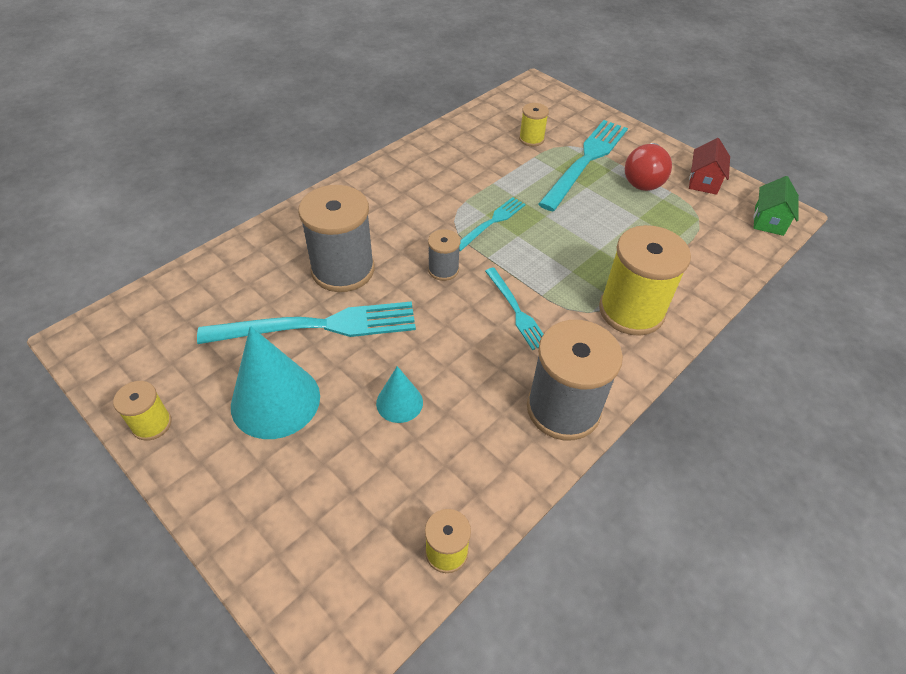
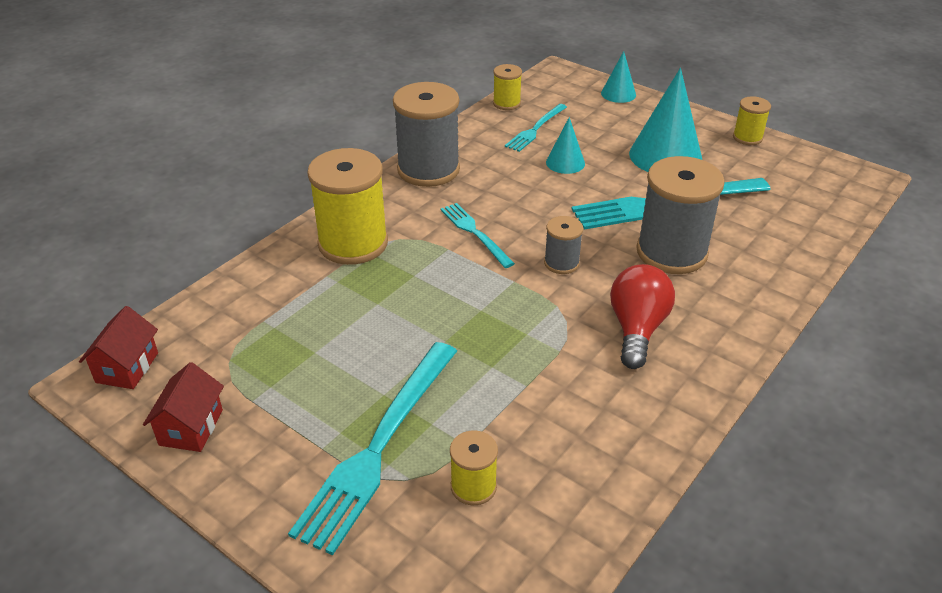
camera: 175 degrees right, 10 degrees down
(265, 559) = (618, 94): none -> turquoise cone
(491, 222) = (517, 324): turquoise fork -> turquoise fork (535, 129)
(643, 179) = (289, 419): red light bulb -> red light bulb (637, 329)
(769, 221) = (127, 367): green house -> red house

